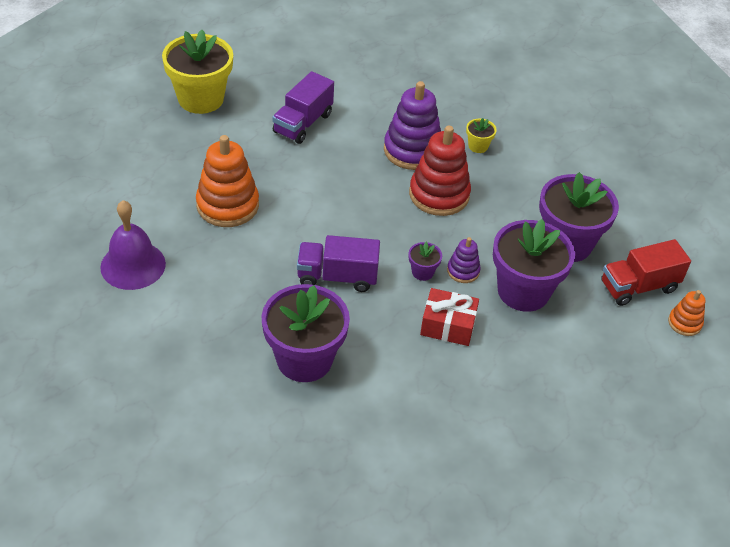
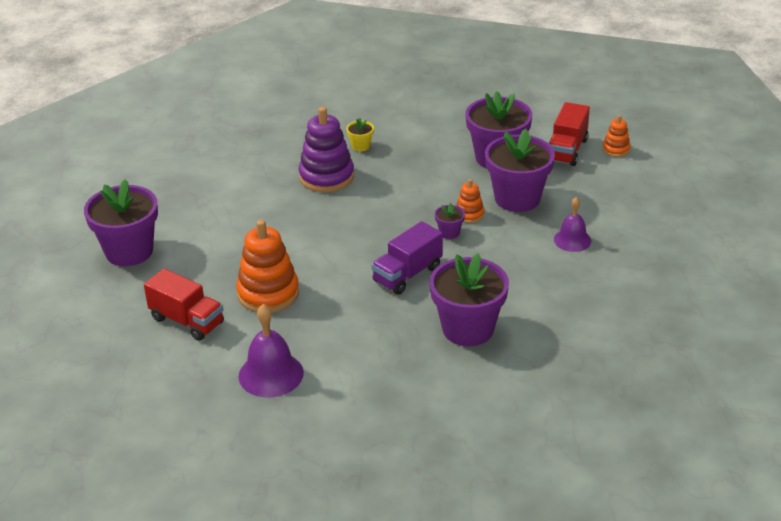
camera: 45 degrees left, 10 degrees down
(151, 179) = (187, 321): none -> red truck
(201, 99) = (129, 251): yellow flower pot -> purple flower pot
(303, 123) = (229, 213): purple truck -> none
(439, 194) = (385, 187): red stacking toy -> none
(448, 325) = (510, 246): red gift -> none
(463, 271) = (469, 214): purple stacking toy -> orange stacking toy
(506, 366) = (572, 240): none -> purple bell

